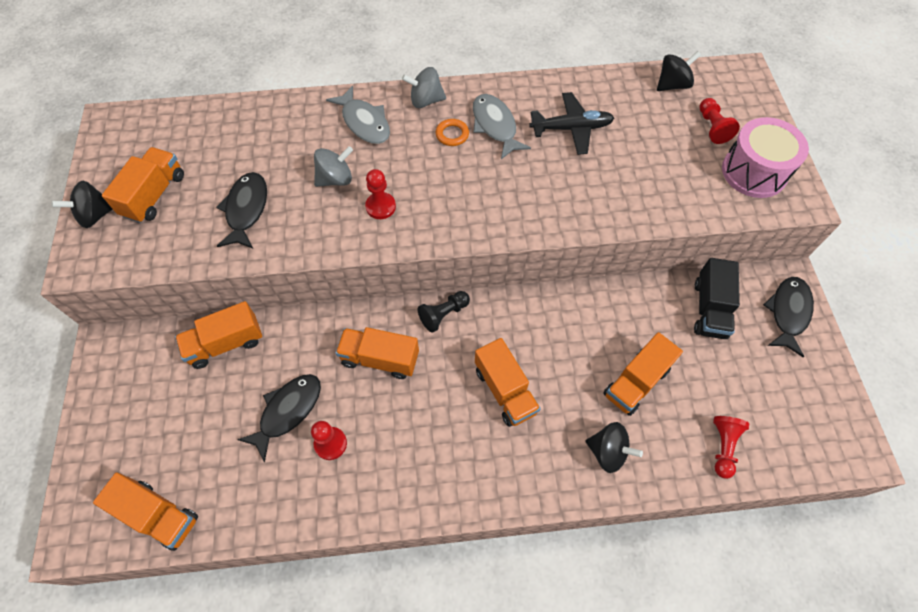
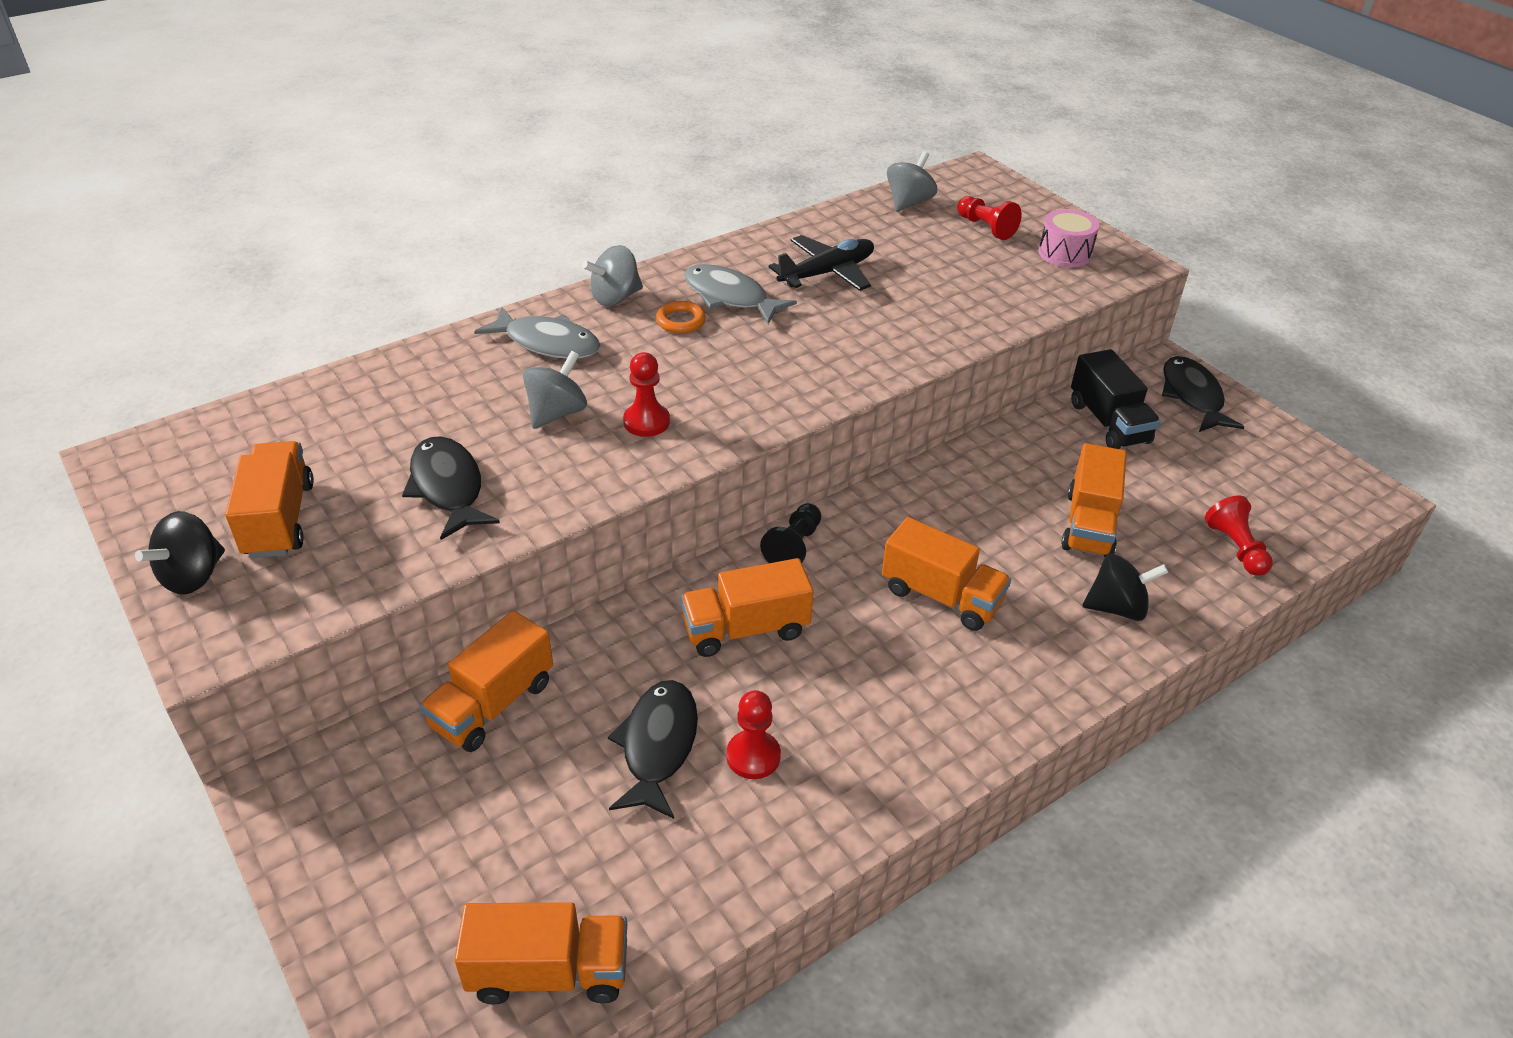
camera: 30 degrees left, 20 degrees down
(672, 85) = (909, 202): black spinning top -> grey spinning top
(754, 172) = (1064, 253): pink drum -> pink drum, size x0.63

